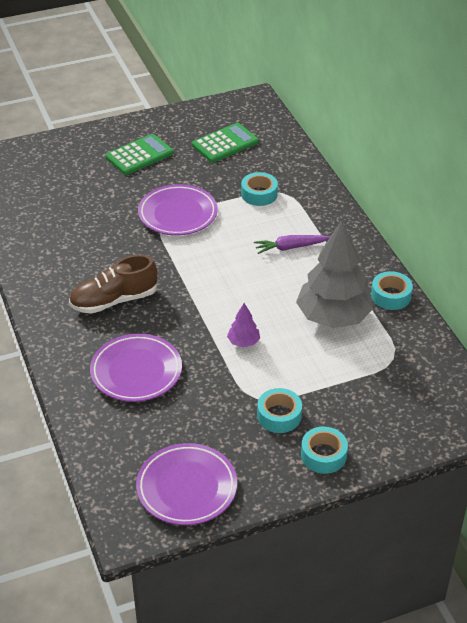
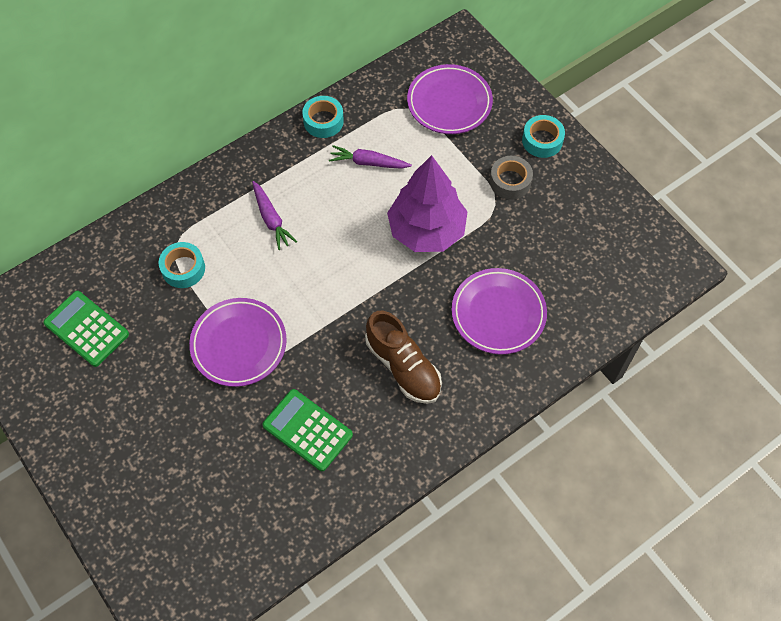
camera: 105 degrees left, 20 degrees up
(139, 155) = (128, 423): green calculator -> green calculator (307, 430)
(187, 488) = (618, 233): purple plate -> purple plate (449, 103)
(243, 342) = (426, 230): purple tree -> purple tree, size x2.34
(279, 416) = (510, 181): turquoise tape -> grey tape
(333, 317) = (368, 162): grey tree -> purple carrot

